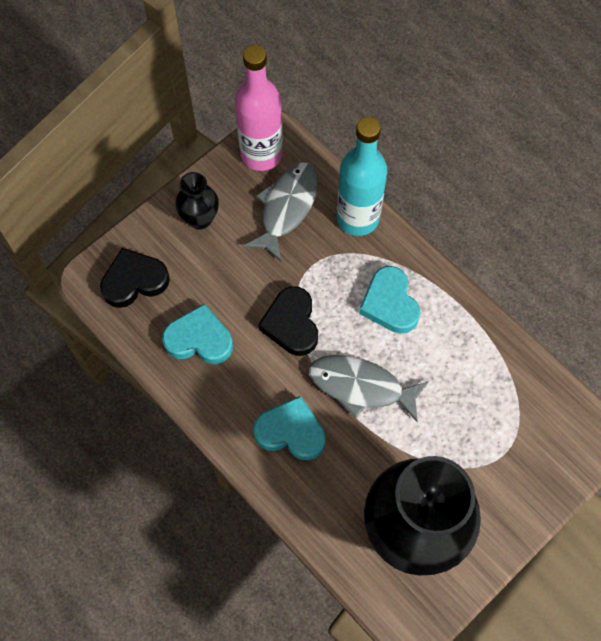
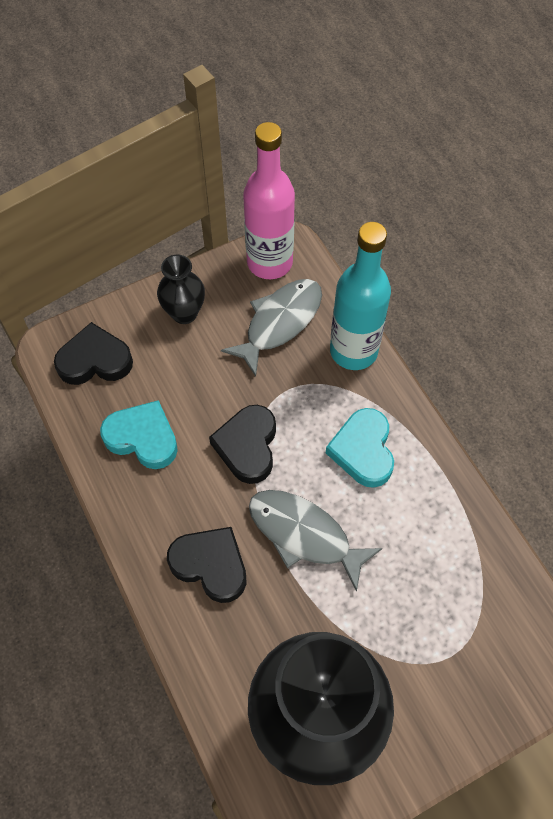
camera: 15 degrees right, 5 degrees down
(291, 431) = (210, 565): turquoise heart -> black heart

